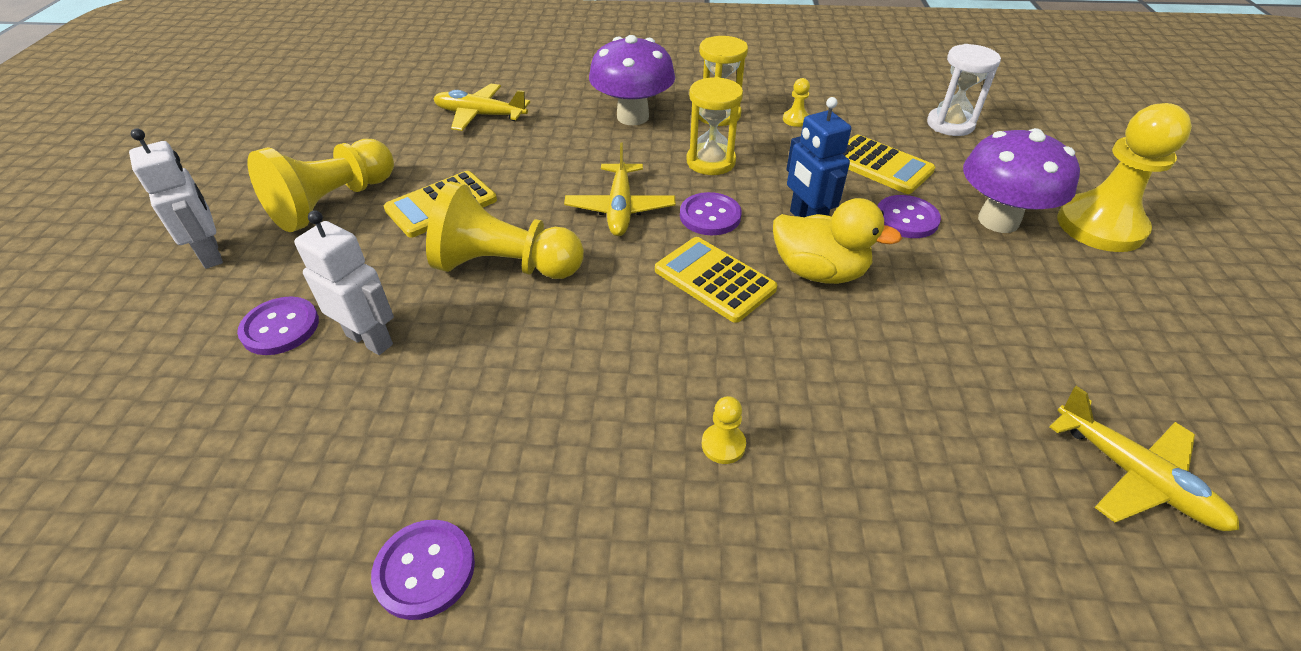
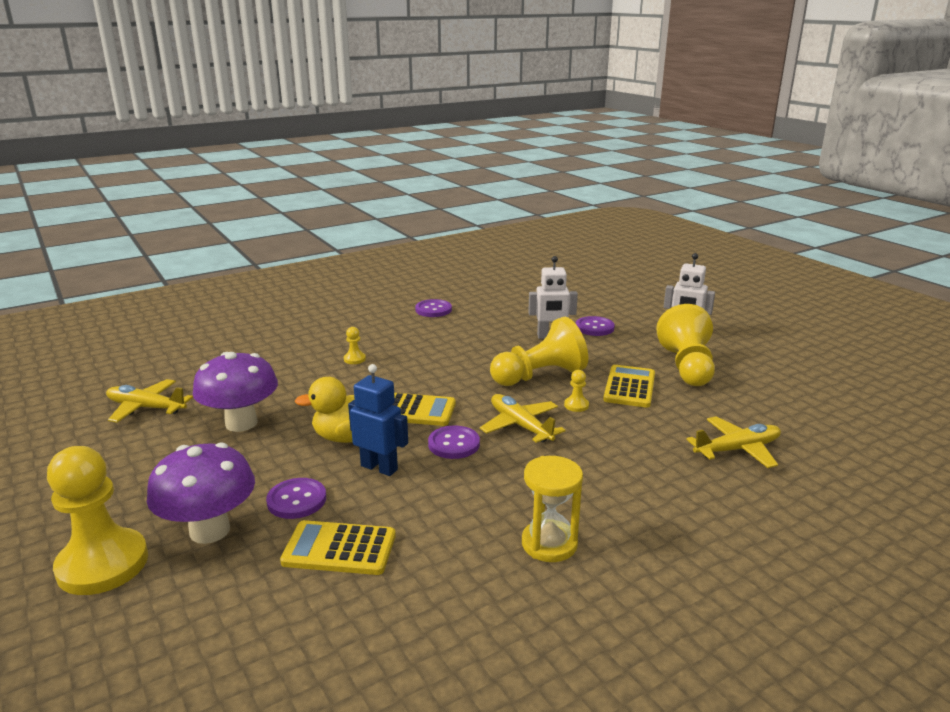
camera: 145 degrees right, 20 degrees down
(632, 117) = (622, 503): purple mushroom -> purple mushroom (241, 423)
(710, 162) = (499, 486): yellow hourglass -> none
(796, 119) = (464, 575): yellow pawn -> yellow pawn (576, 405)
(950, 124) = (270, 658): white hourglass -> none

